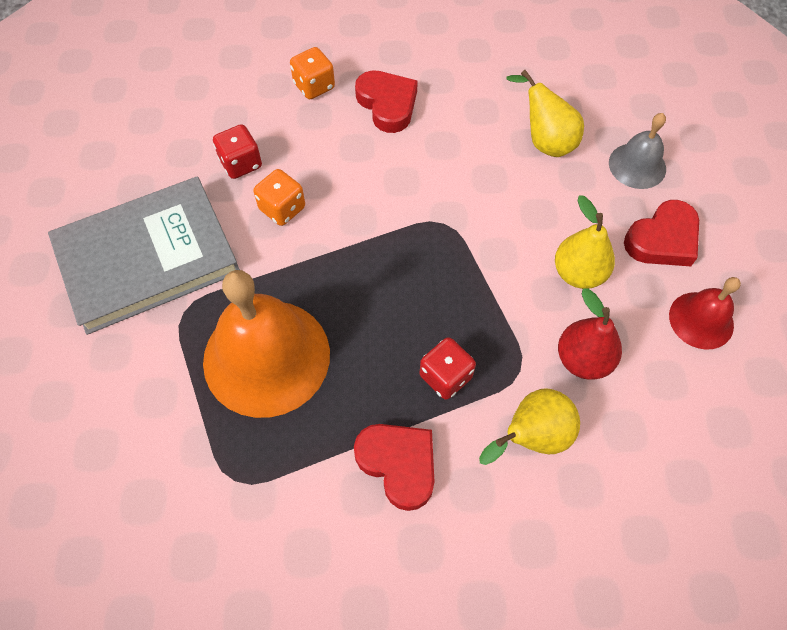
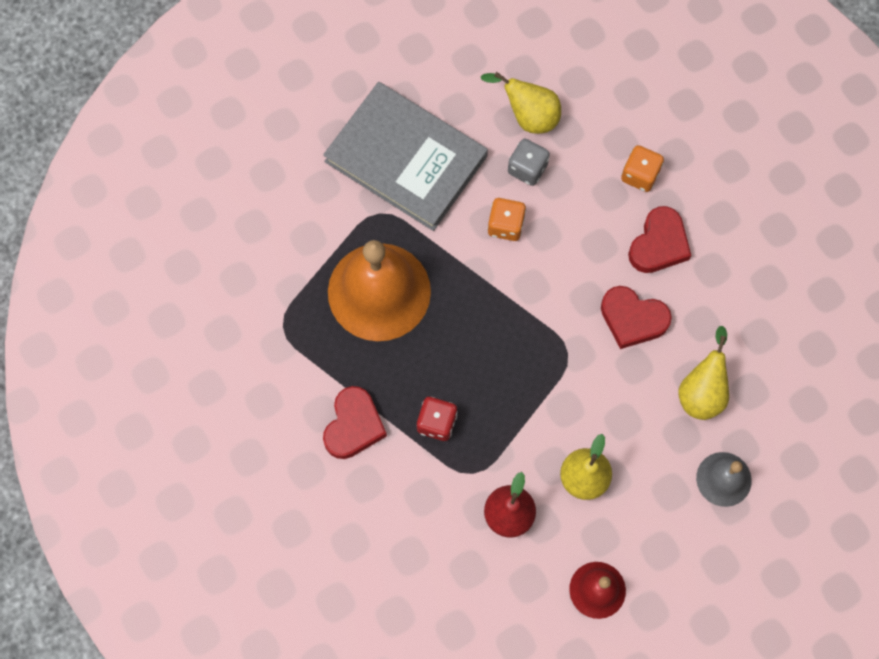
camera: 60 degrees right, 10 degrees up
(241, 163) = (527, 169): red dice -> grey dice
(531, 437) = (425, 505): yellow pear -> yellow pear (528, 116)
(662, 239) = (658, 530): red heart -> red heart (633, 319)

